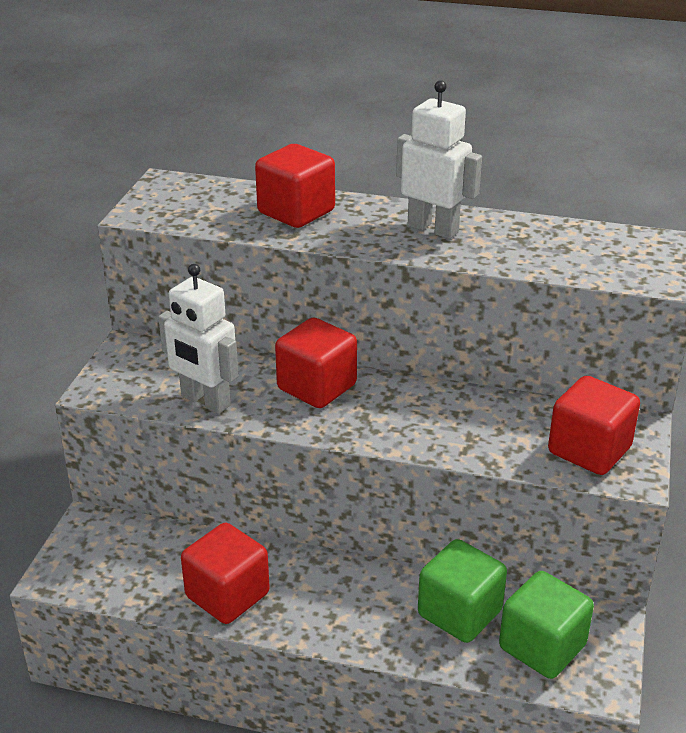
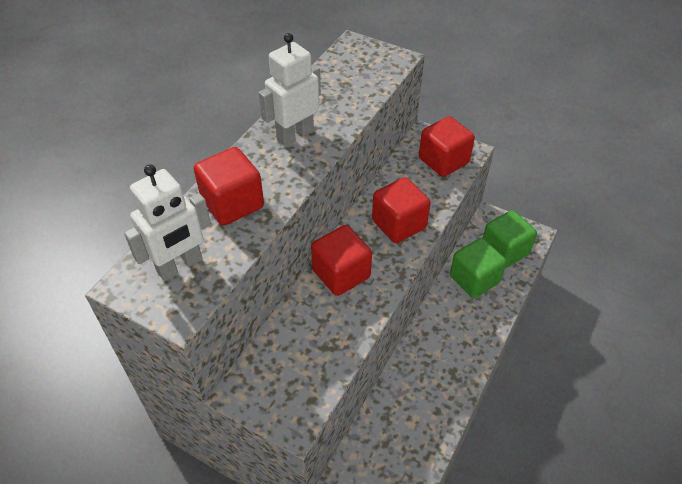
camera: 75 degrees left, 15 degrees up
(205, 401) = (336, 346): white robot -> white robot (180, 266)
(227, 595) = (437, 399): red cube -> red cube (399, 224)

